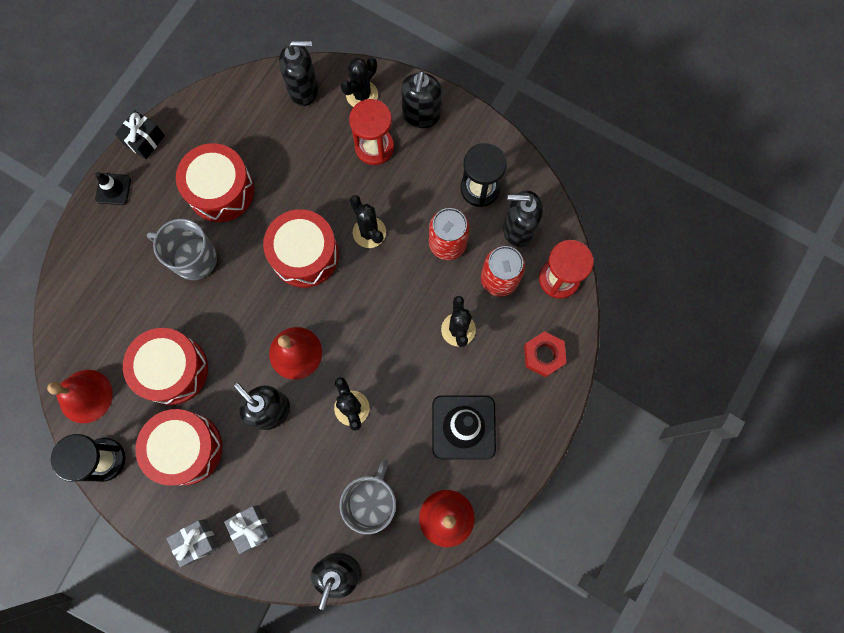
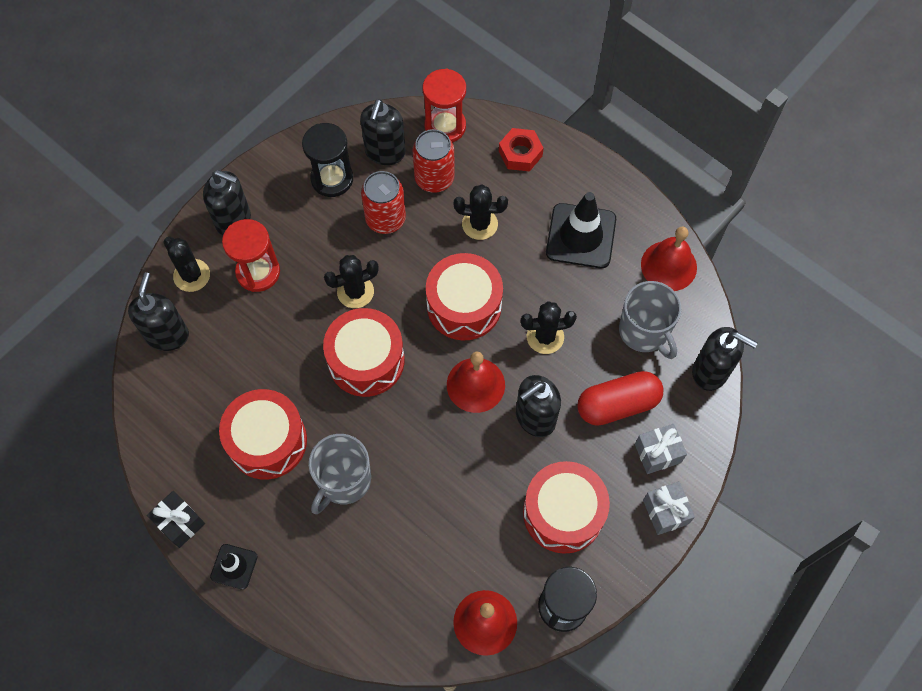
camera: 80 degrees left, 10 degrees down
(173, 369) = (471, 518): red drum -> red drum (464, 305)
(294, 484) = (617, 404): none -> red capsule
(372, 501) = (644, 331): grey mug -> grey mug turned 150 degrees counterclockwise

